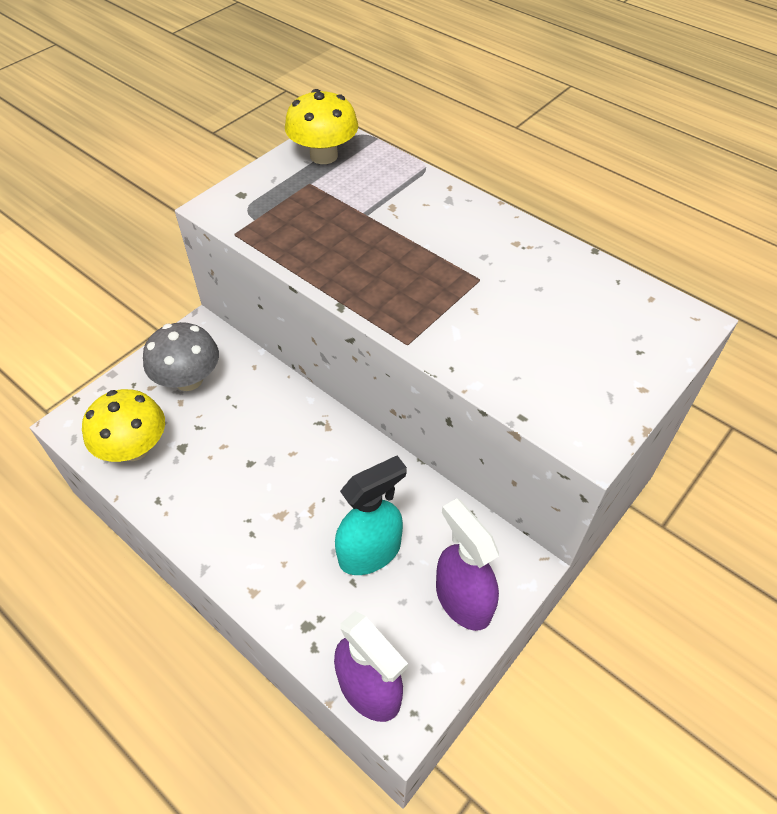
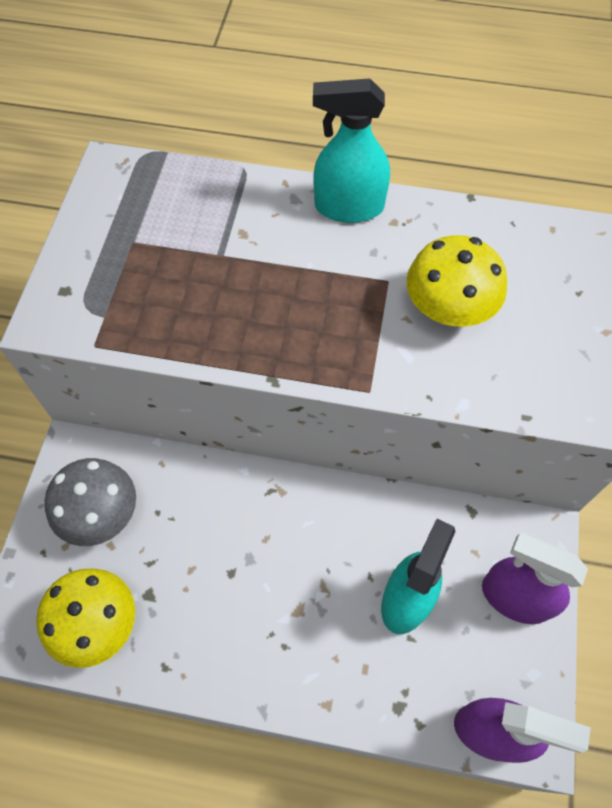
camera: 30 degrees left, 10 degrees up
(324, 155) = (123, 199): yellow mushroom -> yellow mushroom (448, 310)
(487, 220) = (348, 207): none -> turquoise spray bottle

